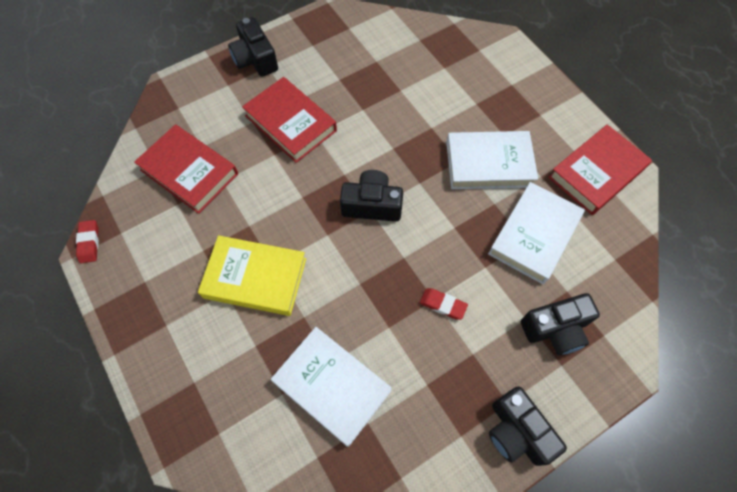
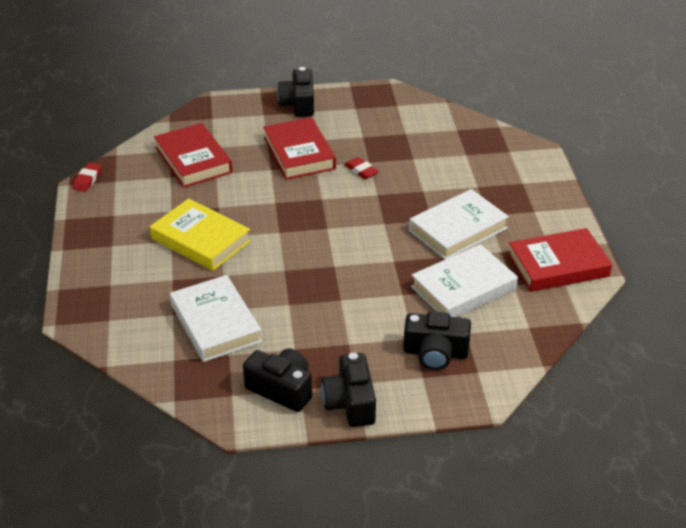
camera: 25 degrees right, 25 degrees down
(372, 205) = (331, 225): black camera -> black camera (281, 389)
(442, 305) = (345, 305): red eraser -> red eraser (361, 171)
(489, 164) = (458, 229): white book -> white book turned 60 degrees counterclockwise

